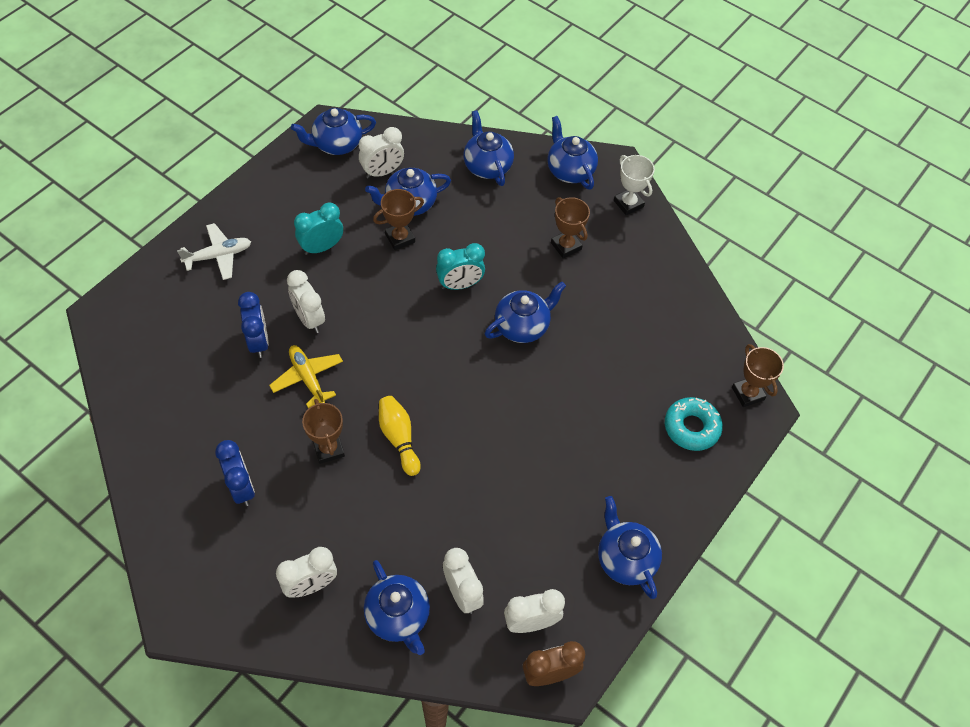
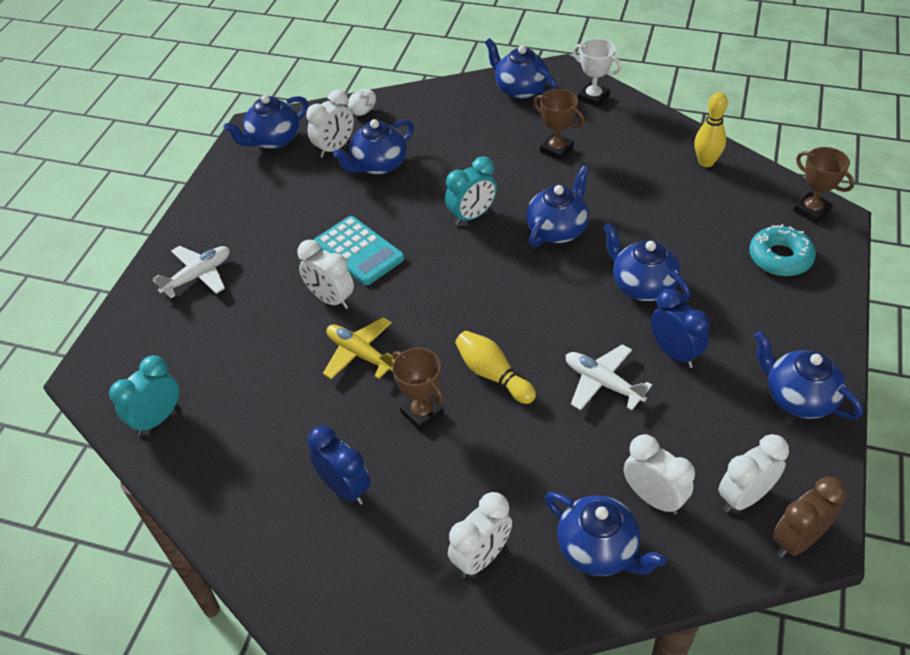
camera: 15 degrees left, 10 degrees down
(259, 342) = (286, 339): blue clock -> blue clock (674, 353)
(322, 247) = (308, 231): turquoise clock -> turquoise clock (157, 419)
(353, 282) = (359, 251): none -> turquoise calculator
(400, 238) = (386, 197): brown trophy -> none
(424, 143) = (363, 111): none -> white egg
(479, 481) = (603, 383): none -> white plane
(487, 166) = (437, 110): blue teapot -> blue teapot (642, 285)
(686, 309) = (706, 162): none -> yellow bowling pin

